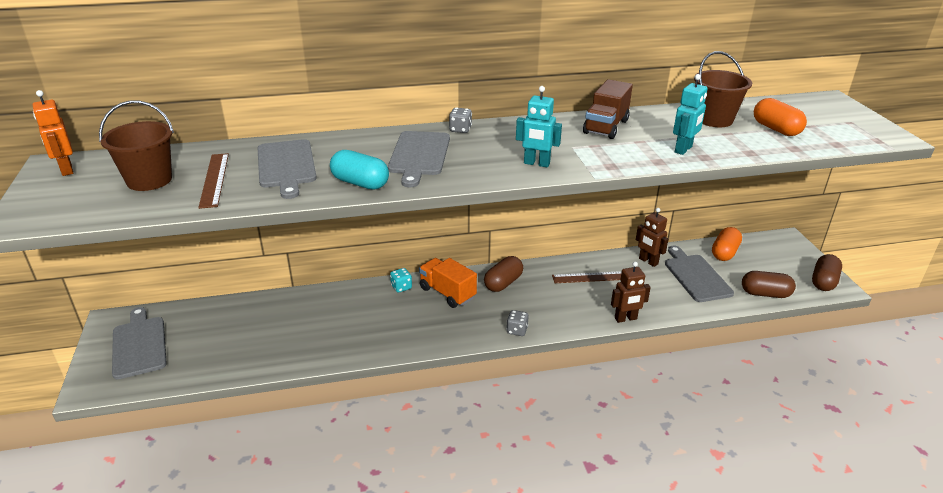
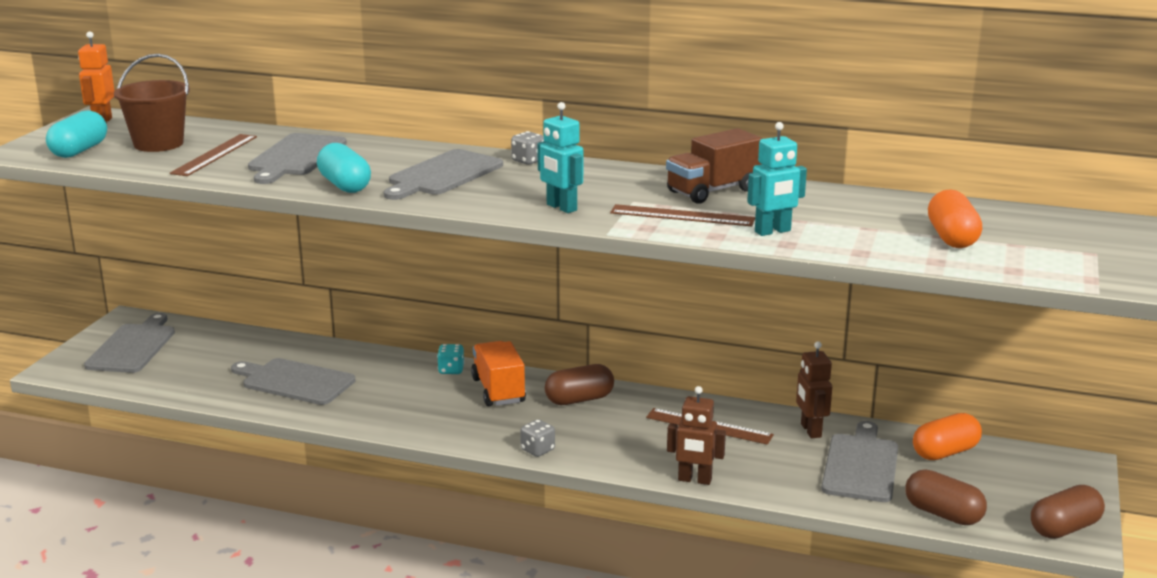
camera: 30 degrees right, 10 degrees down
(80, 205) = (79, 151): none -> turquoise capsule
(300, 333) = (295, 381): none -> grey cutting board
(617, 151) = (682, 216): none -> brown ruler
(714, 119) = (879, 211): brown bucket -> none

